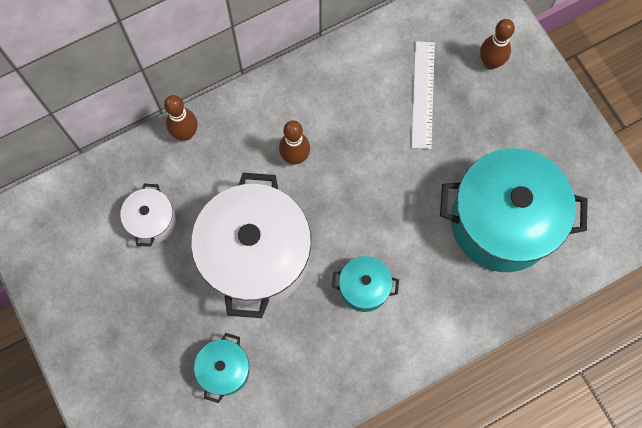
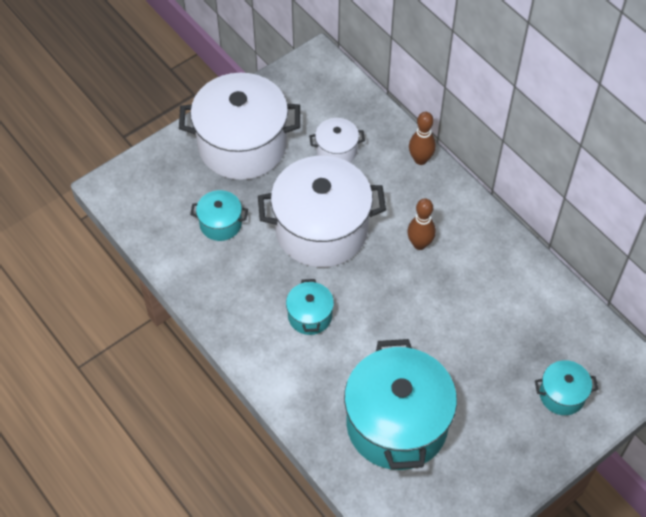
camera: 80 degrees right, 15 degrees down
(118, 329) = (242, 145): none -> white pot
(423, 94) = (510, 339): white ruler -> none
(490, 63) = (562, 395): brown bowling pin -> turquoise pot

